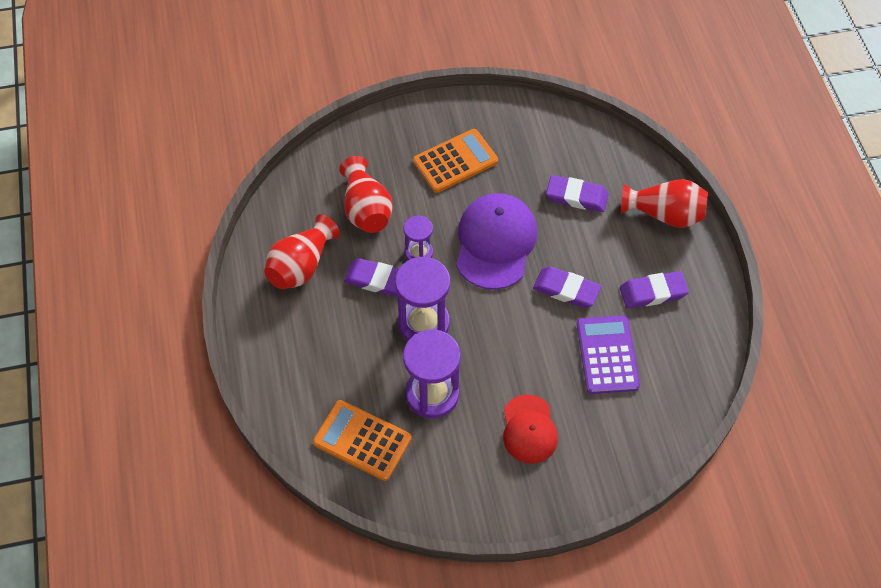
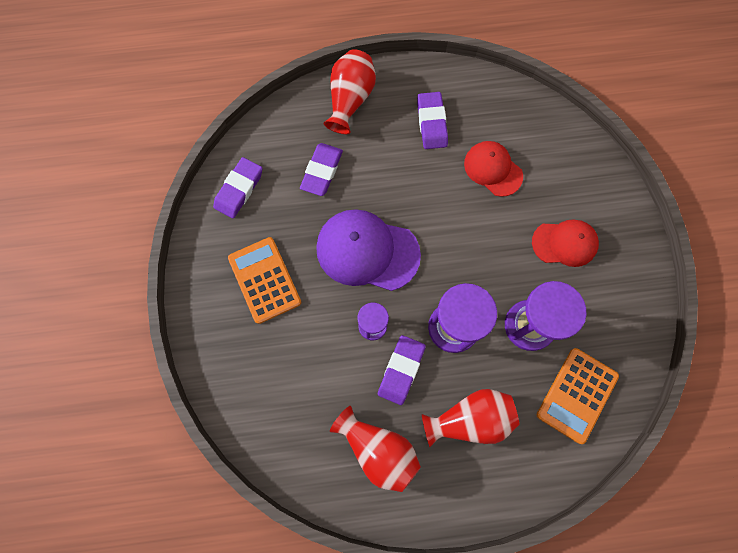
camera: 85 degrees left, 15 degrees up
(366, 209) = (314, 376): red vase -> red vase (470, 419)
(566, 290) = (424, 194): purple eraser -> purple eraser (239, 190)
(607, 355) = (493, 169): purple calculator -> red cap

